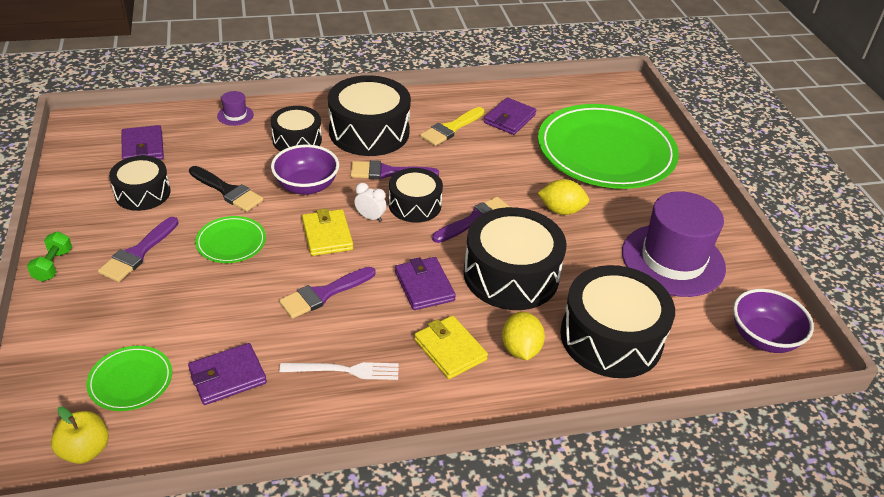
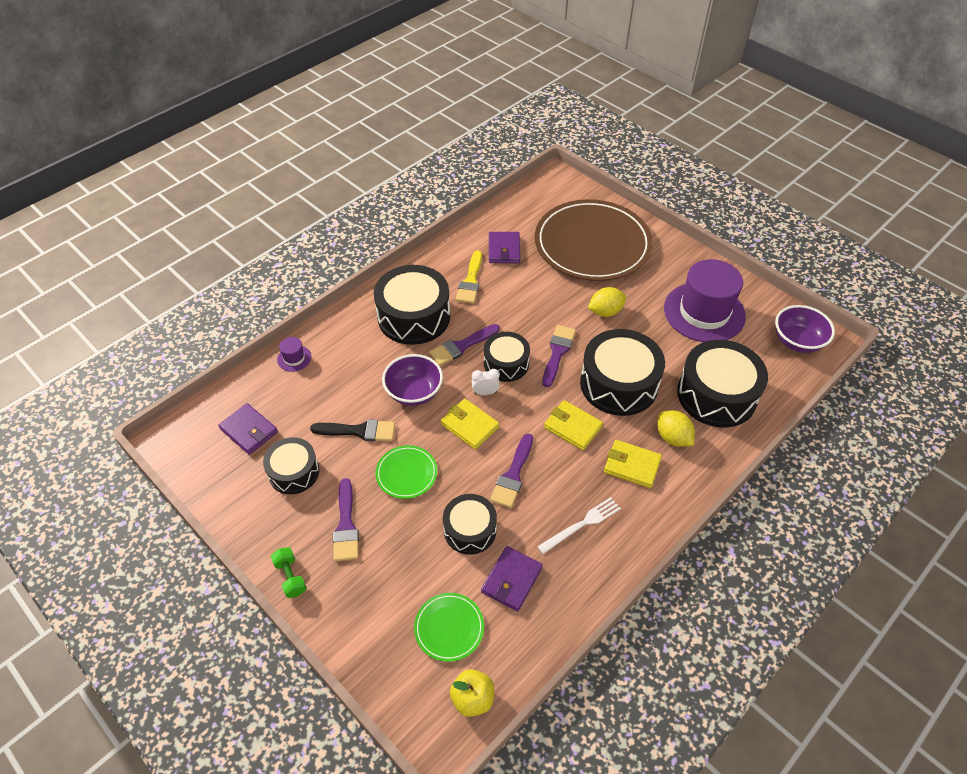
camera: 30 degrees left, 10 degrees up
(297, 140) = (366, 354): black drum -> black drum (470, 530)
(424, 286) = (572, 427): purple wallet -> yellow wallet
(606, 151) = (592, 244): green plate -> brown plate

